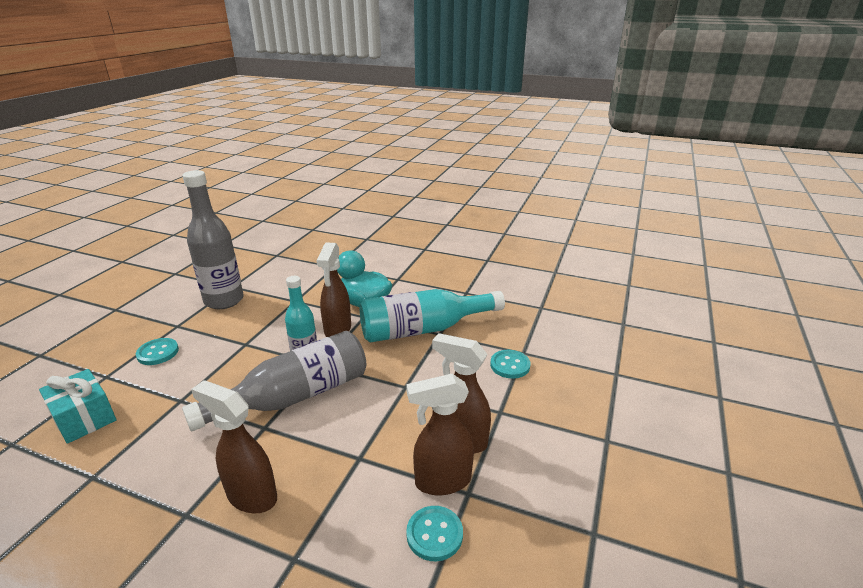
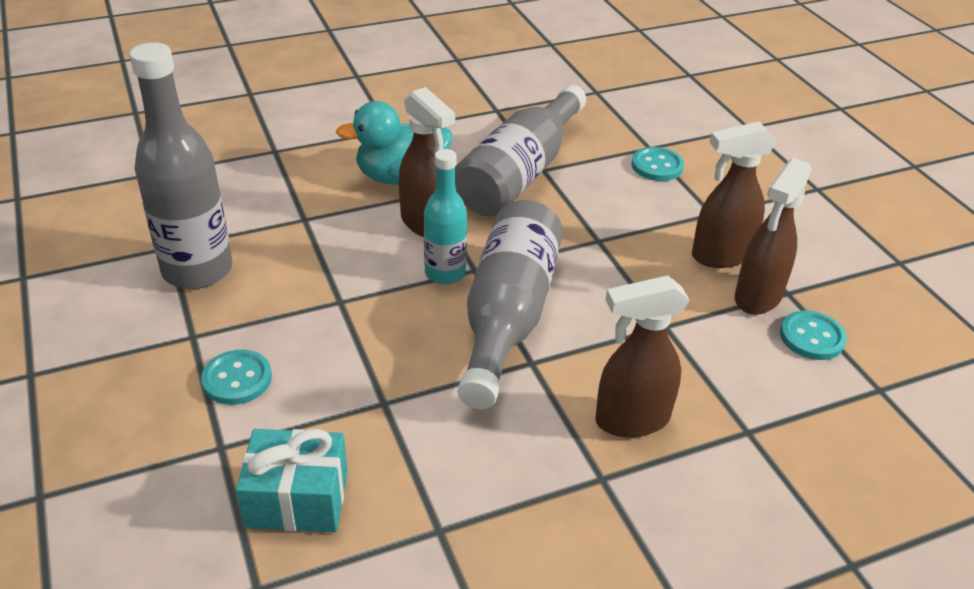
camera: 45 degrees left, 10 degrees up
(424, 329) = (520, 173): turquoise bottle -> grey bottle

